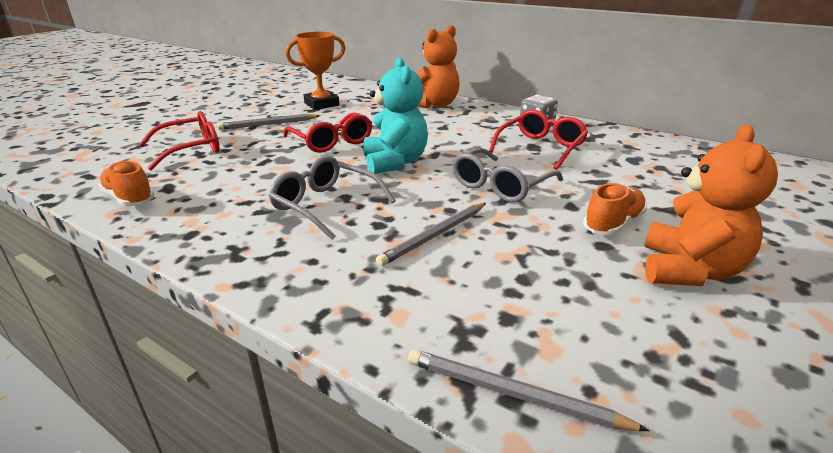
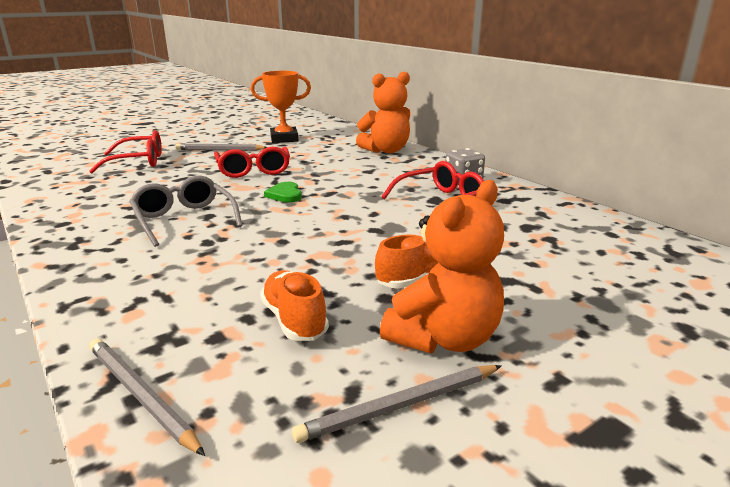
camera: 20 degrees right, 5 degrees down
(129, 198) = (53, 191): orange shoe -> orange shoe (294, 320)
(395, 162) = (285, 194): turquoise teddy bear -> green heart
(434, 236) = (241, 259): grey pencil -> grey pencil (401, 406)
(500, 186) = (355, 229): grey glasses -> none

